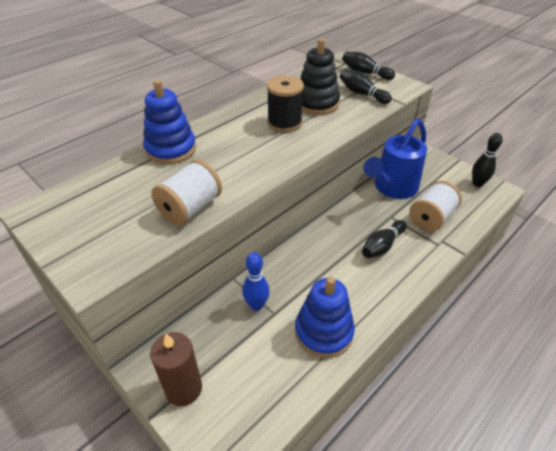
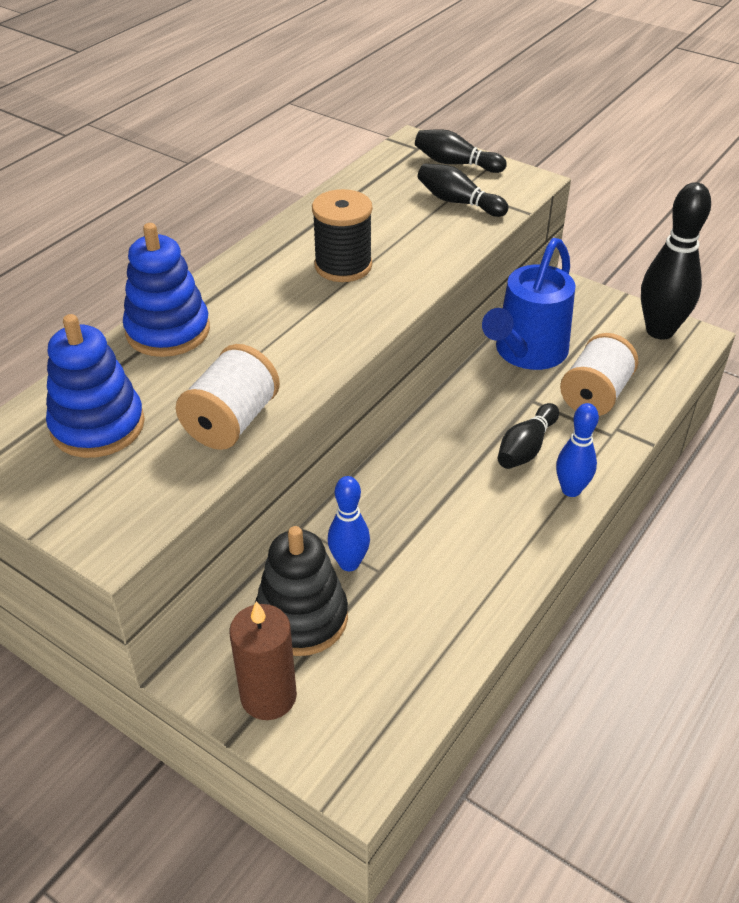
camera: 10 degrees left, 0 degrees up
(317, 103) = (388, 226): black stacking toy -> black stacking toy (302, 618)
(323, 332) = (461, 587): blue stacking toy -> blue stacking toy (98, 426)
(406, 277) = (571, 490): none -> blue bowling pin
(477, 184) = (660, 331): black bowling pin -> black bowling pin, size x1.70

